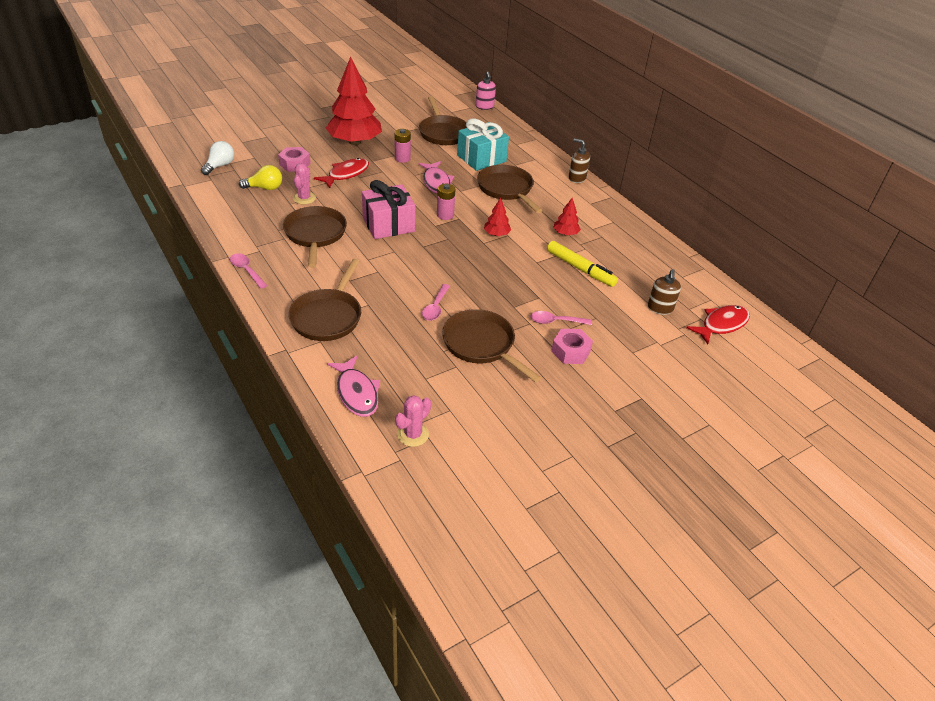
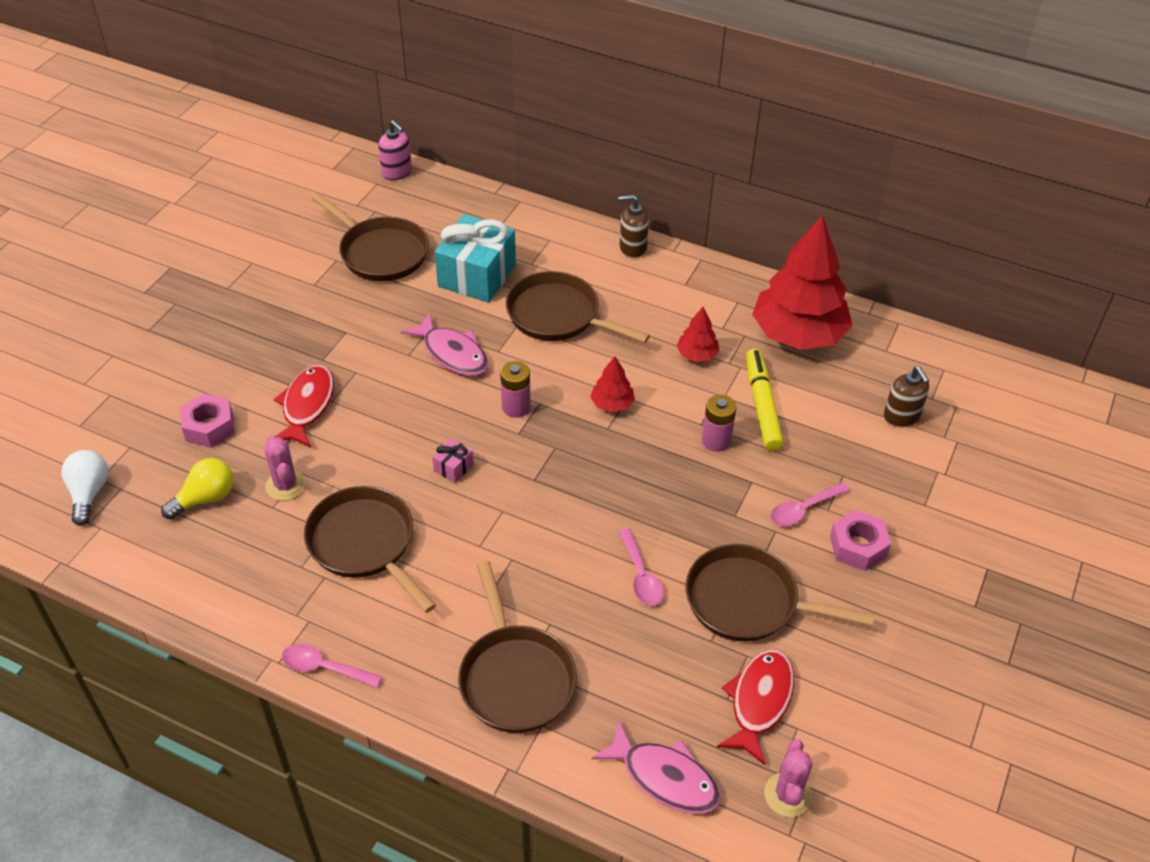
camera: 30 degrees left, 5 degrees up
(355, 142) = (263, 335): red tree -> red tree (798, 334)
(388, 225) = (453, 467): pink gift -> pink gift, size x0.42
(402, 158) = (364, 332): pink battery -> pink battery (716, 441)
(580, 269) = (762, 405): yellow marker -> yellow marker turned 105 degrees counterclockwise
(721, 325) = (984, 403): red fish -> red fish (759, 701)

